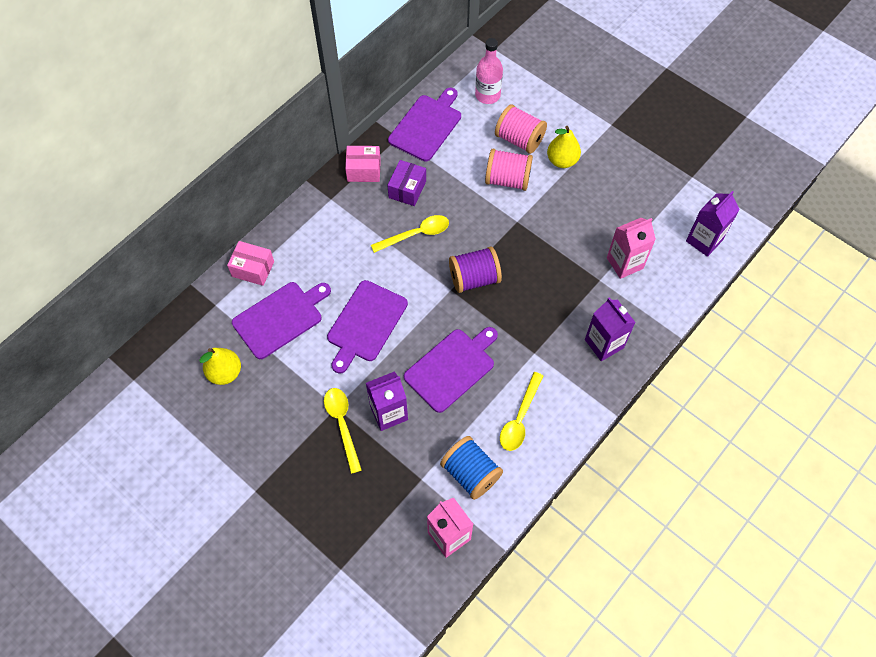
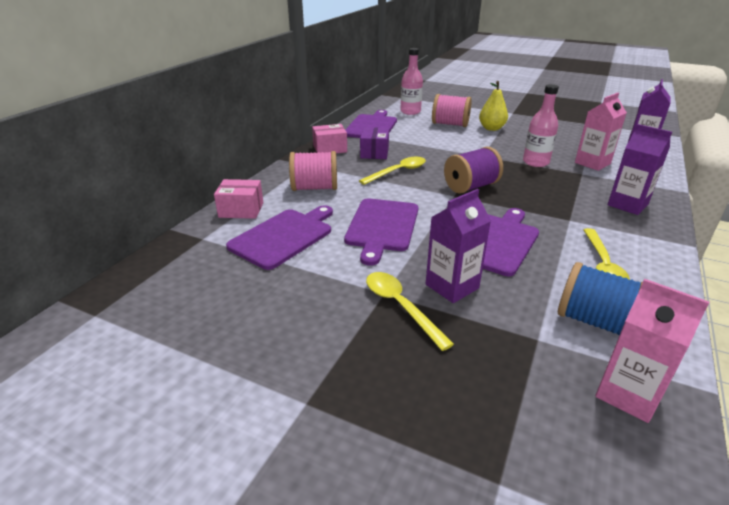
camera: 15 degrees left, 30 degrees down
(225, 373) = (226, 288): yellow pear -> none
(507, 180) = (456, 140): pink spool -> pink spool (314, 188)
(566, 247) = (535, 162): none -> pink bottle

